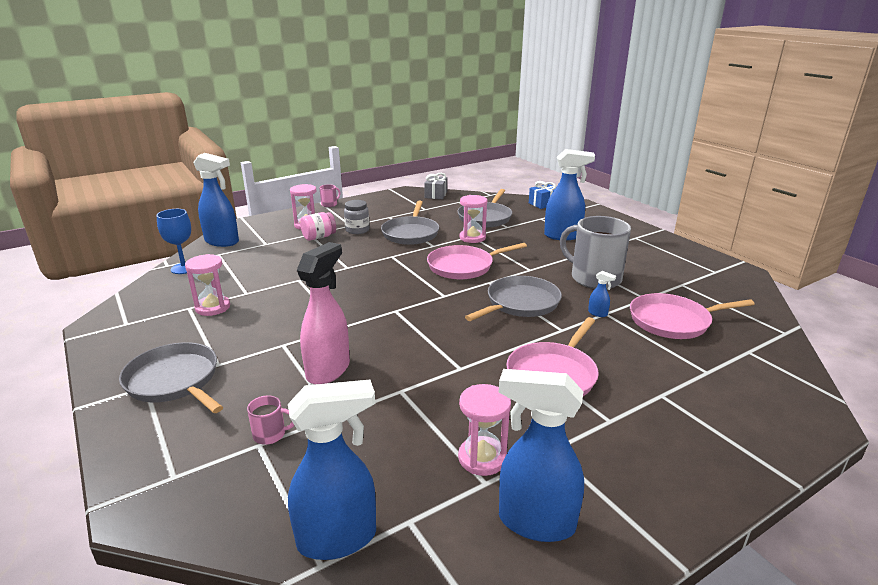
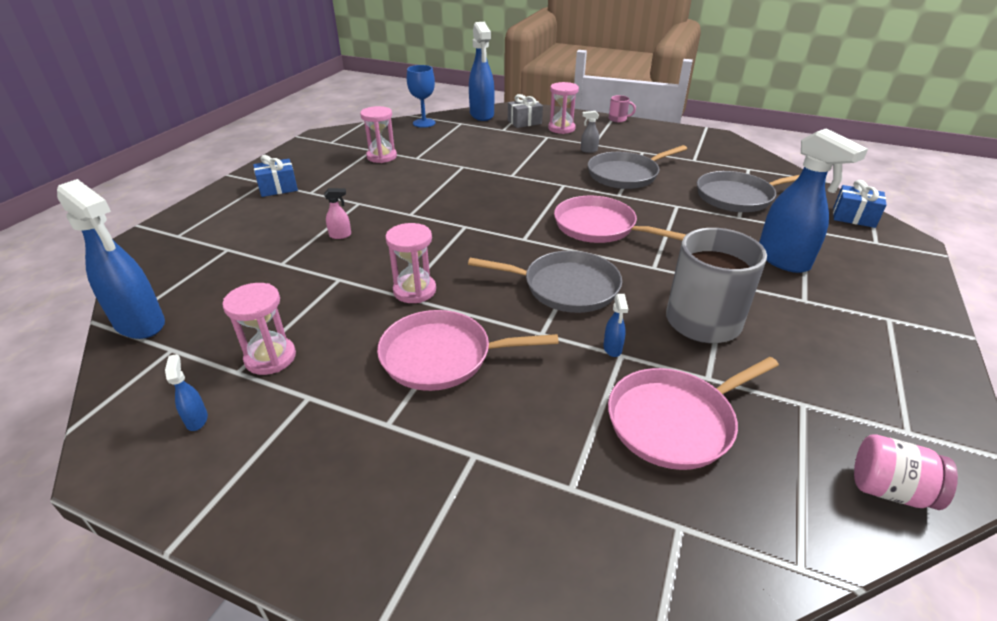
camera: 55 degrees right, 10 degrees up
(175, 381) = (278, 188): grey pan -> blue gift
(270, 434) = (241, 248): pink mug -> none
(319, 237) = (548, 142): pink jar -> pink jar (889, 490)
(328, 370) = (340, 235): pink spray bottle -> pink spray bottle, size x0.41
(357, 230) = (588, 150): grey jar -> grey spray bottle
(436, 195) = (740, 151): grey gift -> grey gift (524, 122)
(472, 238) = (673, 208): pink hourglass -> pink hourglass (414, 290)
(535, 522) = (197, 419): blue spray bottle -> blue spray bottle, size x0.41
(673, 321) = (675, 421): pink pan -> pink pan turned 75 degrees counterclockwise

